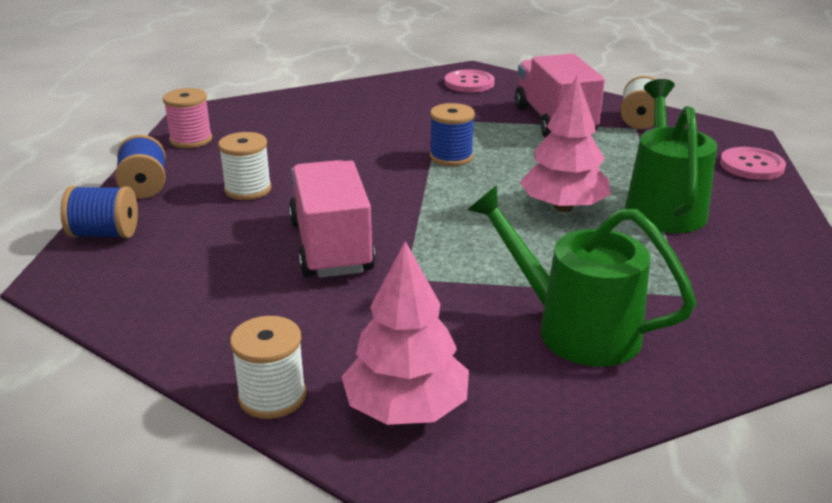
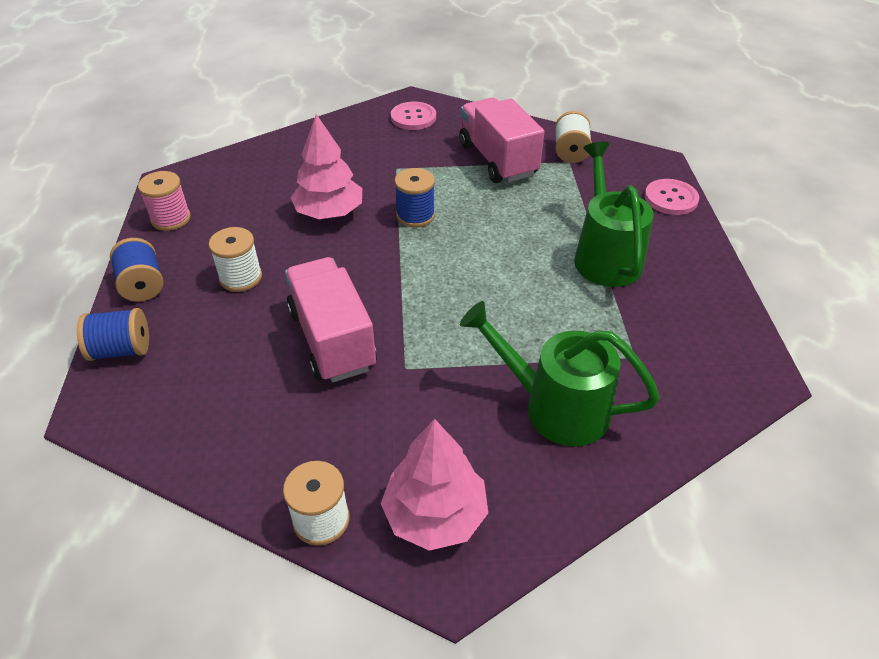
camera: 10 degrees left, 15 degrees up
(563, 207) = (523, 266): pink tree -> pink tree (329, 213)

